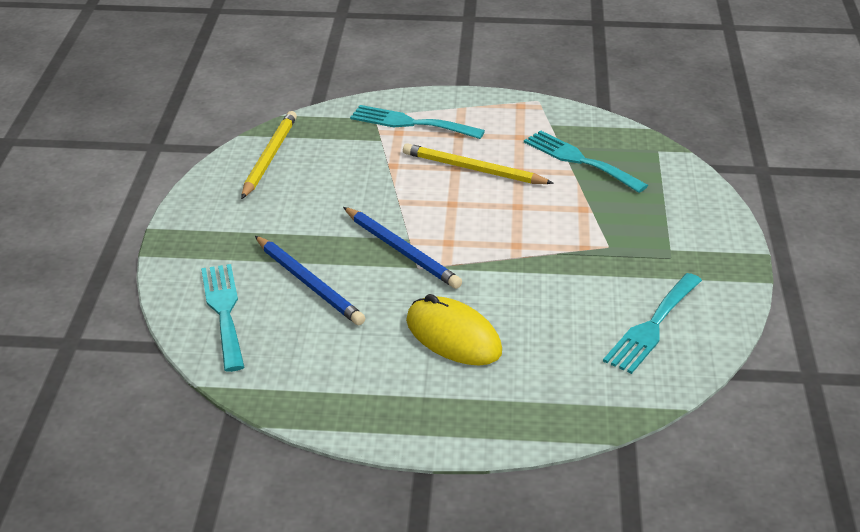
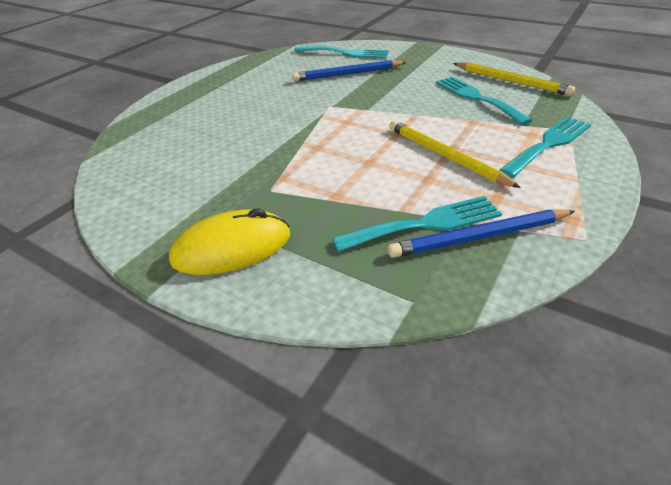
camera: 120 degrees right, 5 degrees up
(402, 250) = (353, 105): blue pencil -> blue pencil (480, 237)
(453, 336) = (250, 103): yellow mouse -> yellow mouse (232, 248)
(473, 169) = (445, 156): yellow pencil -> yellow pencil turned 90 degrees counterclockwise
(652, 326) = (160, 176): turquoise fork -> turquoise fork (476, 98)

